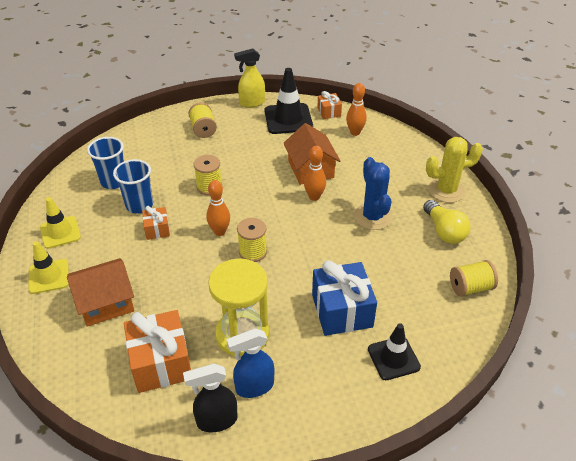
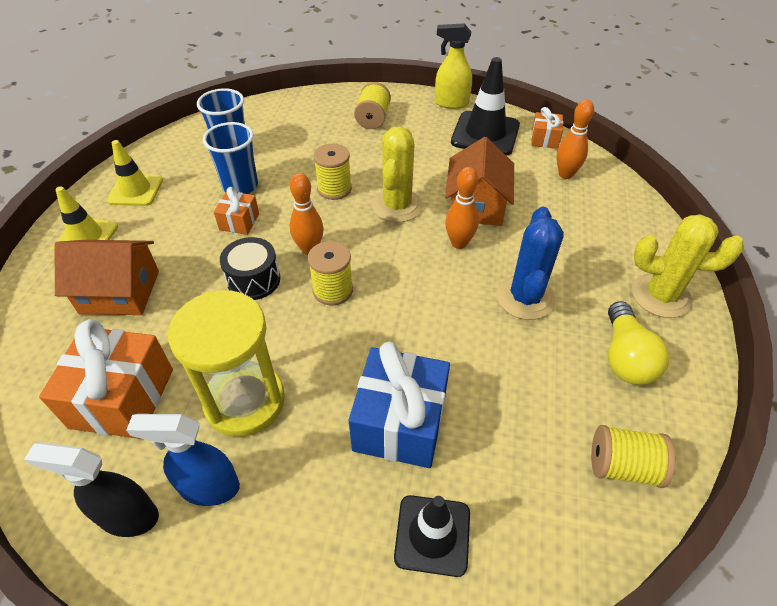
camera: 25 degrees right, 5 degrees up
(195, 263) = (254, 280): none -> black drum
(259, 185) = (397, 206): none -> yellow cactus

